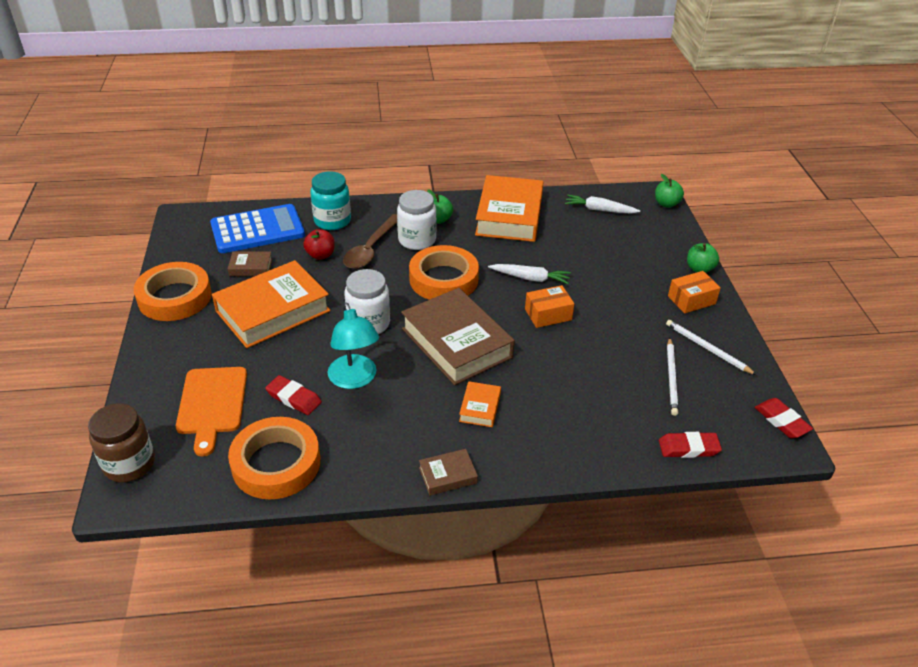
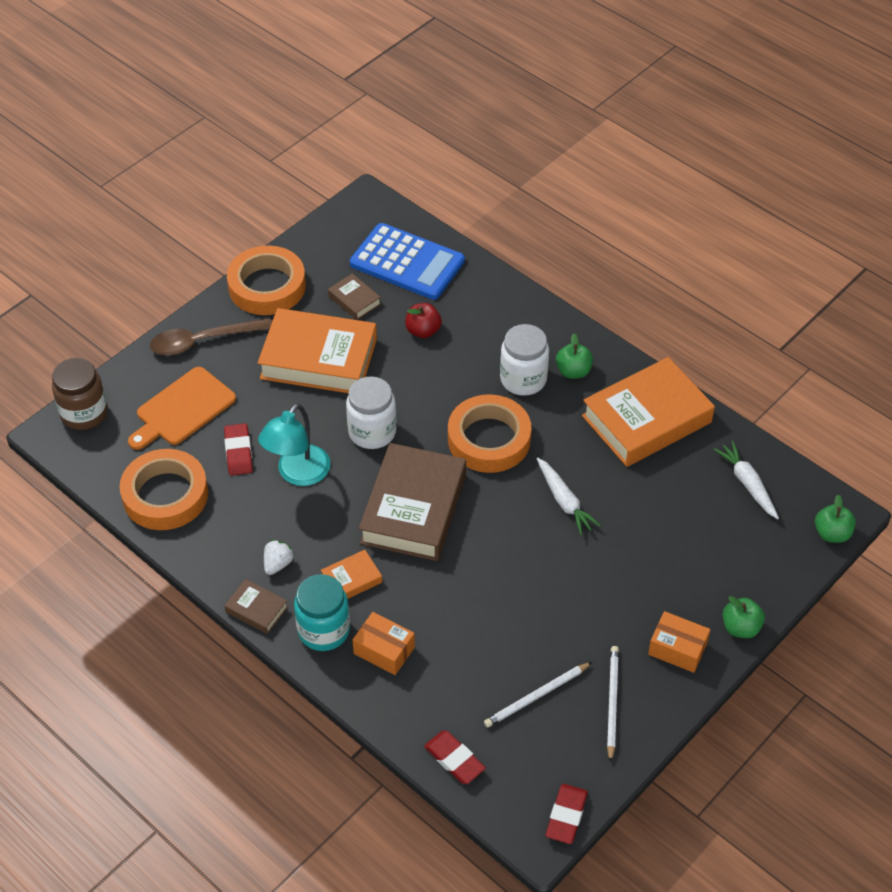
camera: 50 degrees right, 10 degrees up
(332, 221) = (479, 300): turquoise jar -> turquoise jar (324, 630)
(371, 249) = (472, 357): brown spoon -> brown spoon (203, 341)
(420, 438) = (278, 564): none -> white strawberry
(548, 314) = (525, 548): orange box -> orange box (384, 650)

